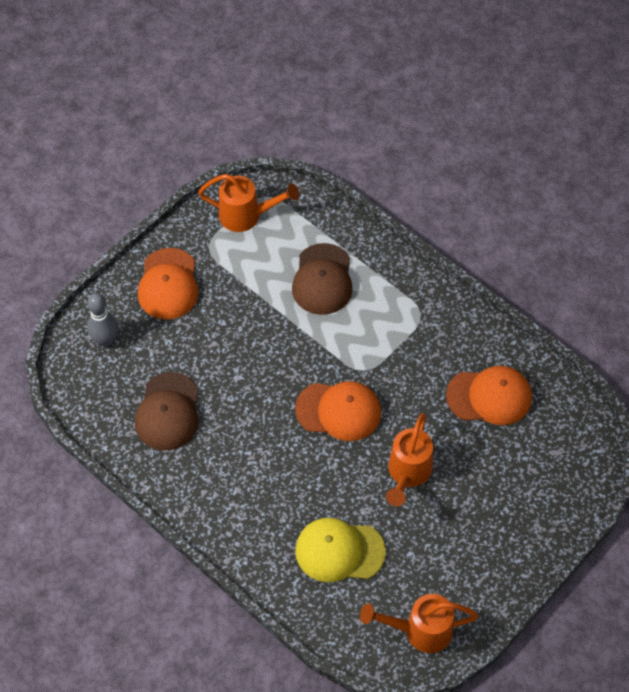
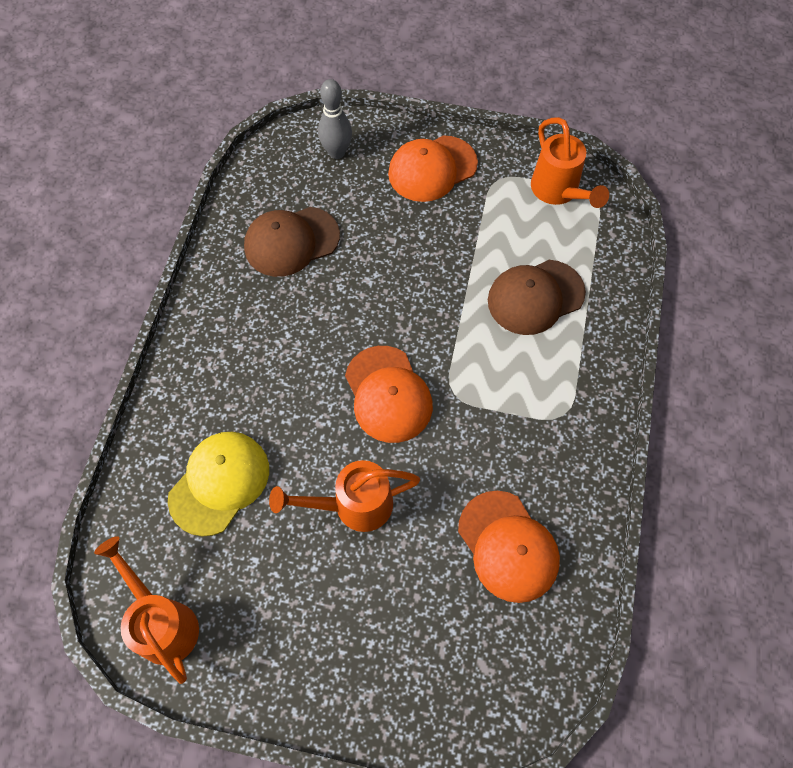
camera: 60 degrees right, 5 degrees up
(339, 551) = (219, 483): yellow cap -> yellow cap turned 60 degrees clockwise

